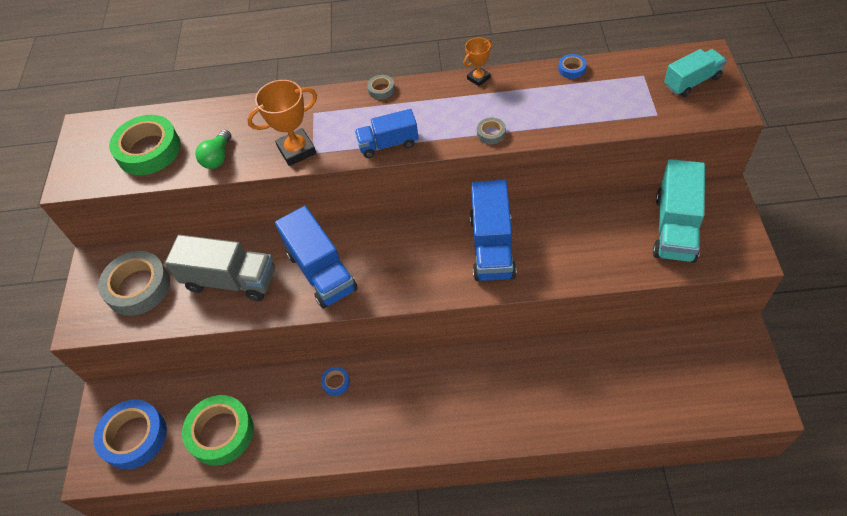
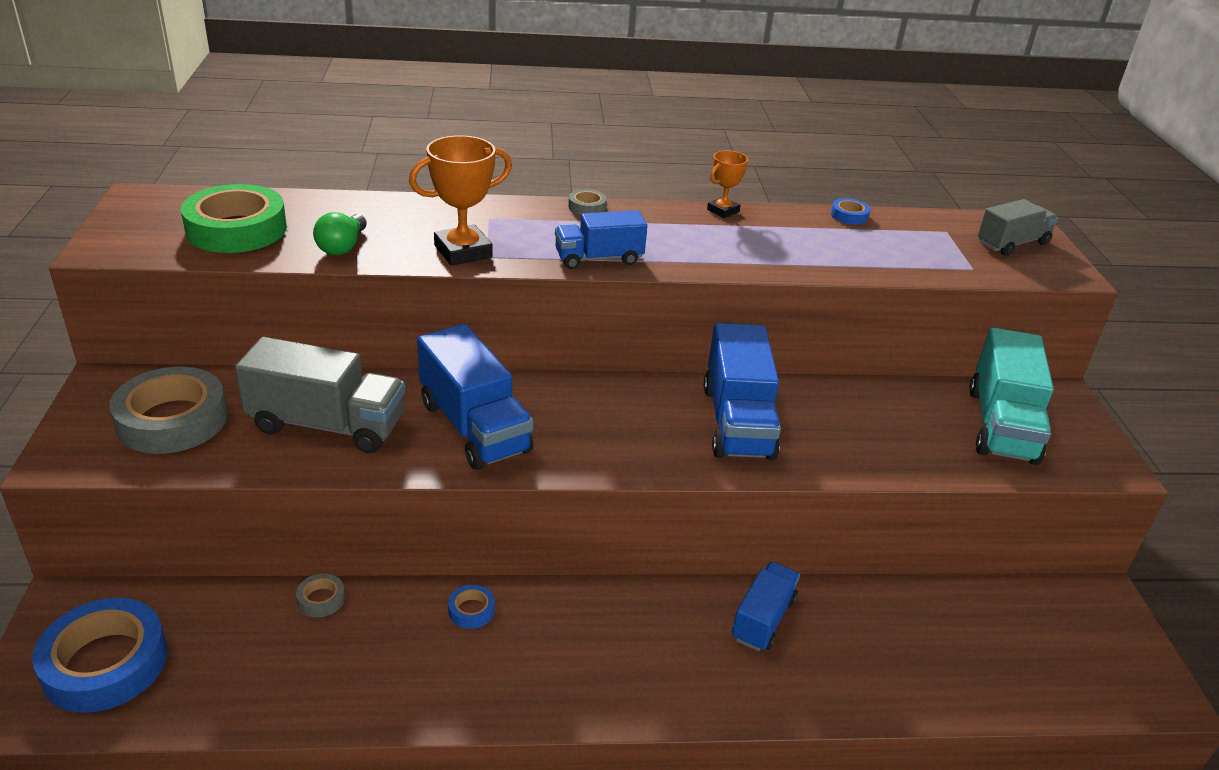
camera: 10 degrees left, 20 degrees down
(221, 433) = (264, 668): green tape -> none
(491, 133) = (746, 263): grey tape -> grey tape (321, 599)
(514, 372) = (763, 619): none -> blue truck
(692, 82) = (1012, 243): turquoise truck -> grey truck

